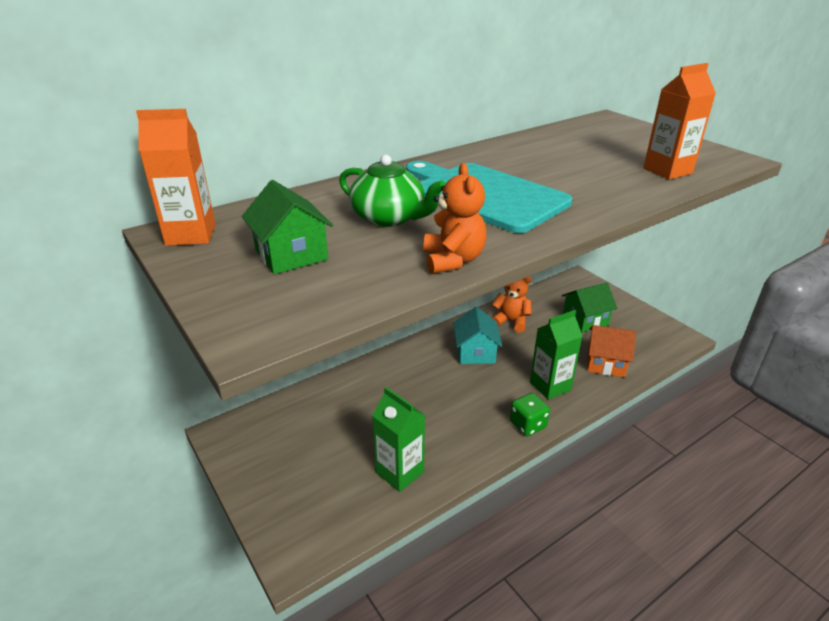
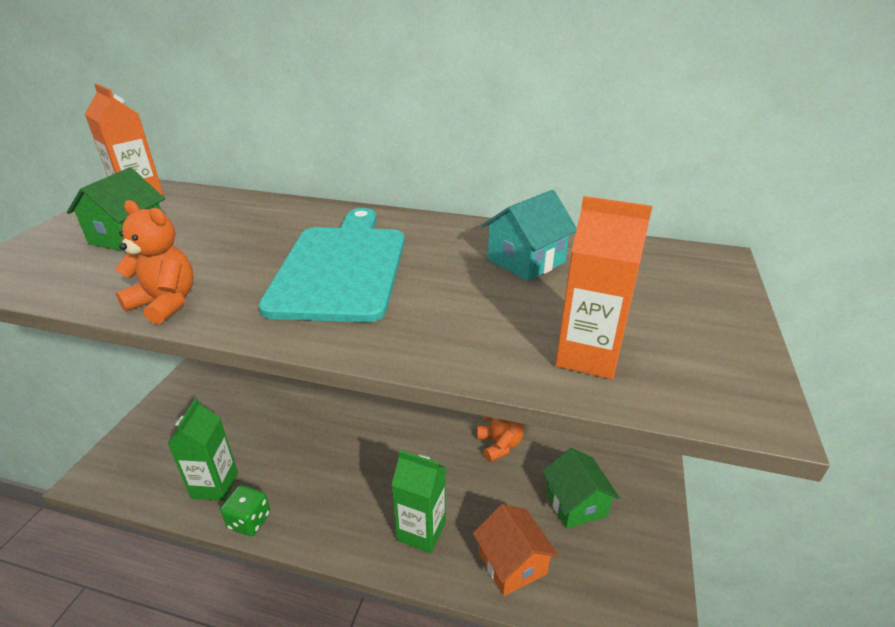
camera: 50 degrees right, 0 degrees up
(389, 218) = (236, 245): green teapot -> none
(453, 260) = (165, 303): orange teddy bear -> orange teddy bear turned 105 degrees counterclockwise
(475, 352) = (420, 446): turquoise house -> turquoise house (526, 261)
(527, 425) = (343, 543): green dice -> green dice (249, 521)
(585, 320) = (575, 503): green house -> green house turned 45 degrees clockwise

